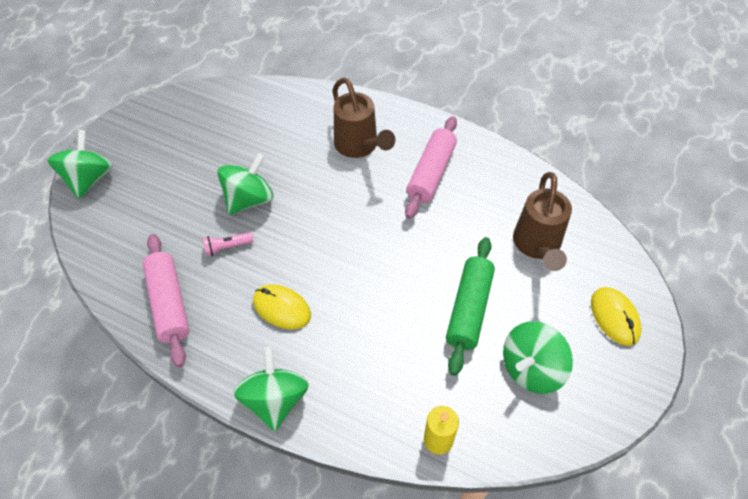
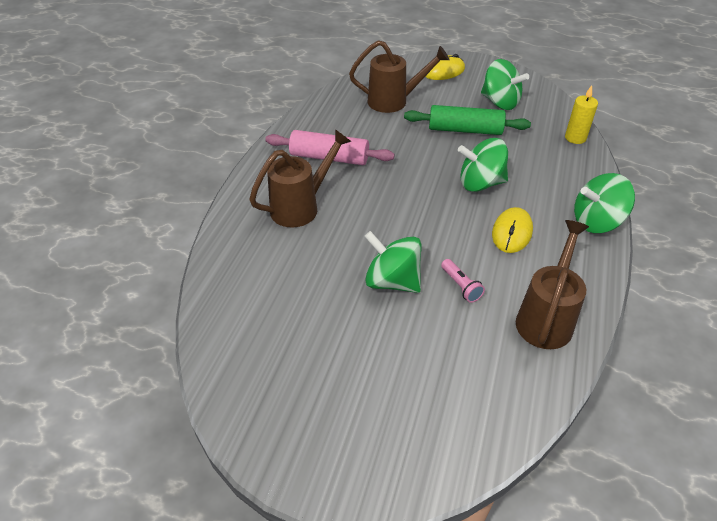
camera: 100 degrees left, 10 degrees down
(89, 179) = (401, 468): green spinning top -> green spinning top (480, 183)
(169, 304) = (546, 318): pink rolling pin -> brown watering can

